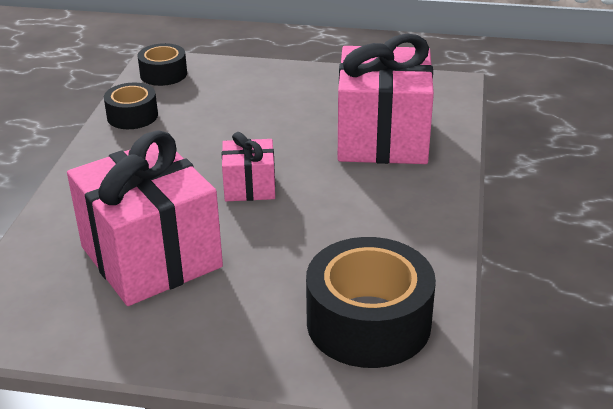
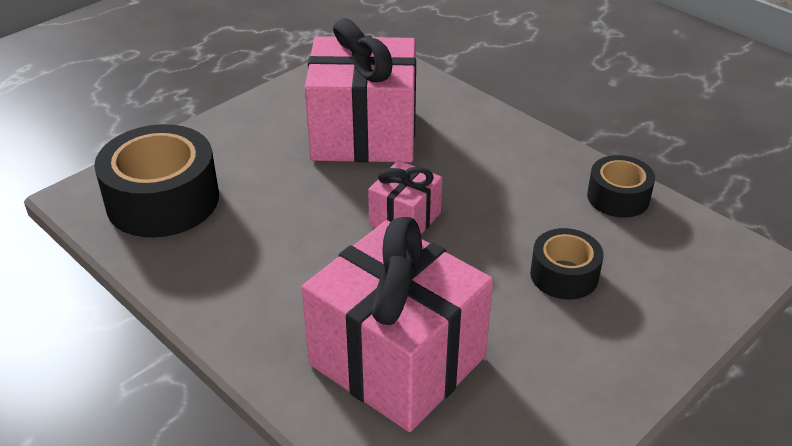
camera: 125 degrees right, 5 degrees up
(163, 74) = (714, 253): black tape -> black tape (564, 275)

